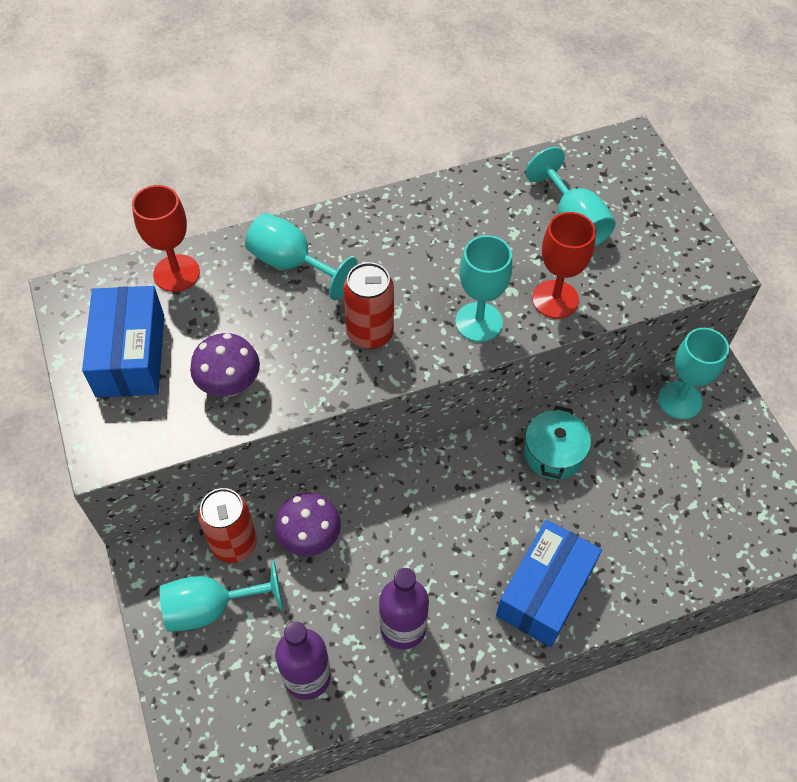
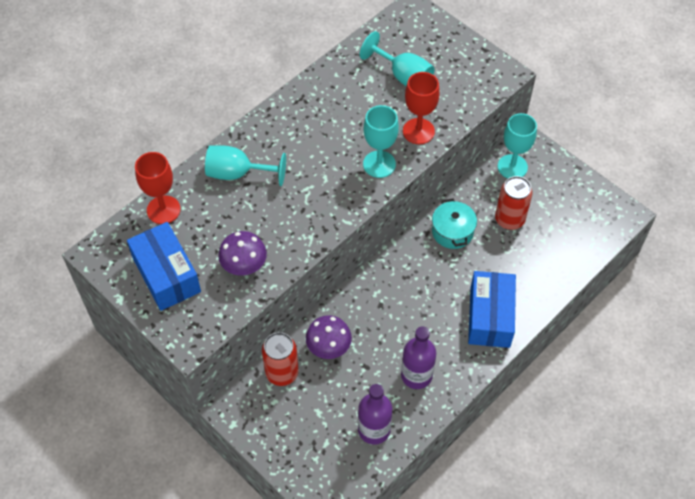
camera: 25 degrees left, 0 degrees up
(211, 607) = (290, 417): turquoise goblet -> none
(370, 333) = (315, 198): red can -> red can (509, 219)

